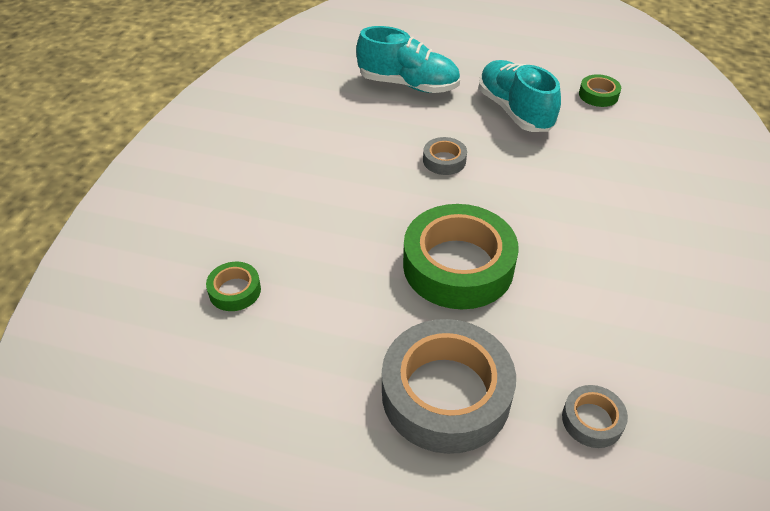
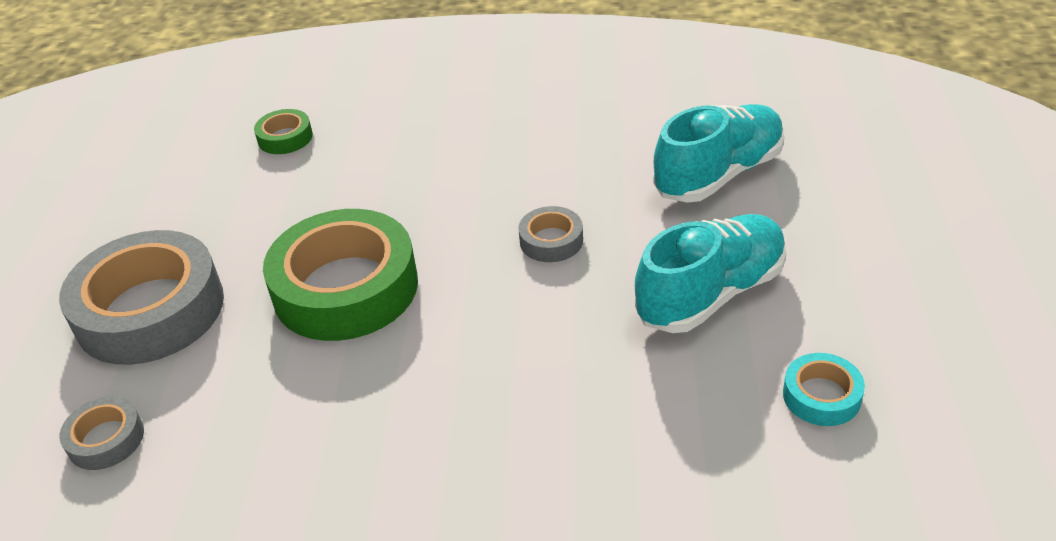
camera: 80 degrees right, 5 degrees down
(408, 84) = (719, 174): turquoise shoe -> turquoise shoe turned 135 degrees counterclockwise
(598, 95) = (821, 396): green tape -> turquoise tape

